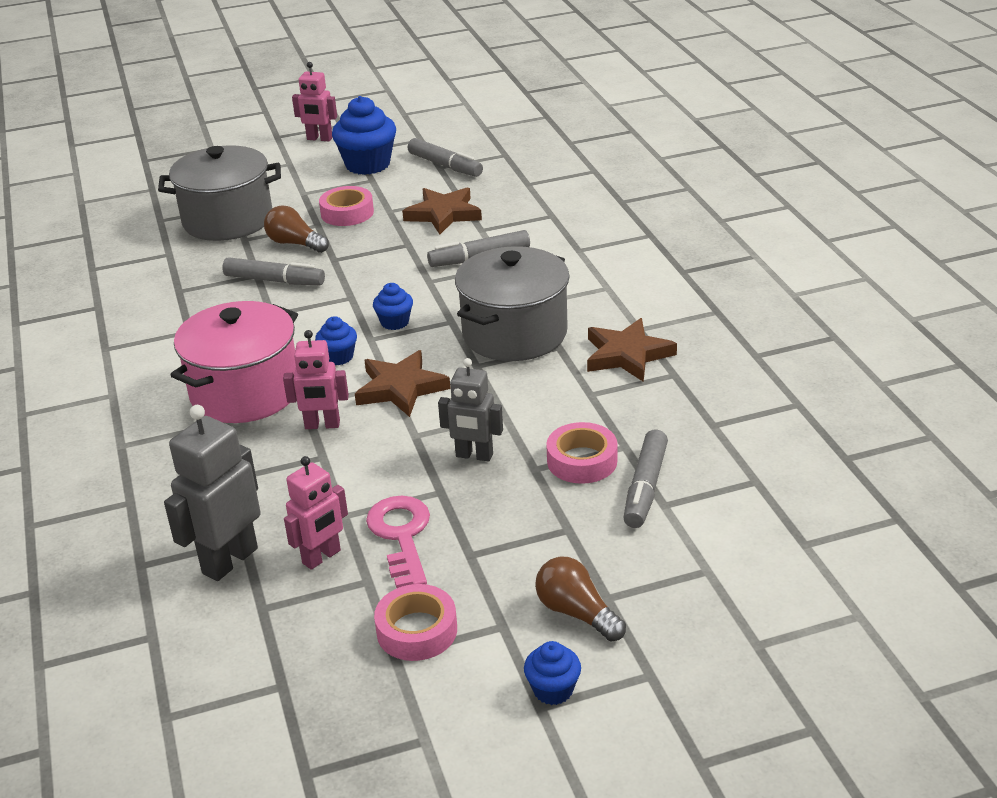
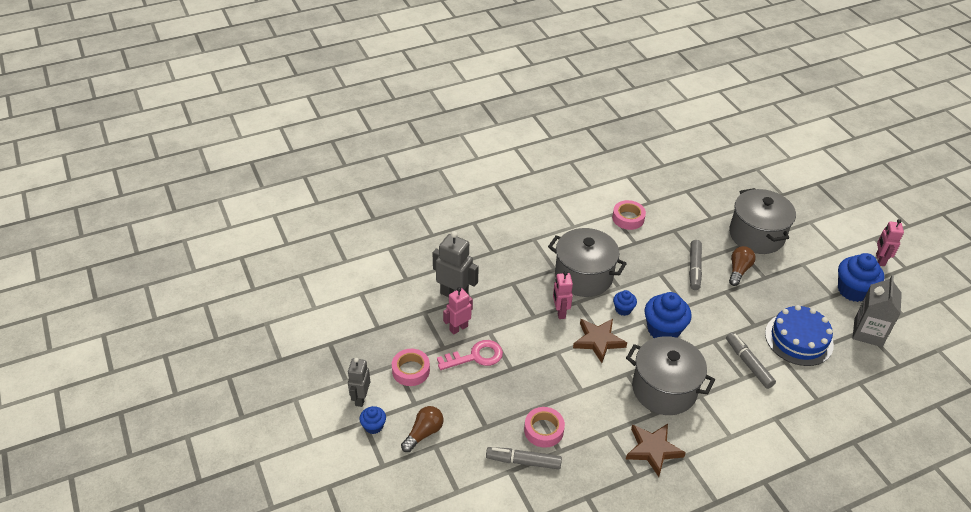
camera: 80 degrees right, 10 degrees up
(245, 392) = (583, 276): pink pot -> grey pot
(322, 557) = (458, 328): pink robot -> pink robot turned 105 degrees clockwise
(347, 213) = (784, 289): pink tape -> pink tape (628, 218)
(395, 322) = (663, 330): blue cupcake -> blue cupcake, size x1.92
(443, 214) = (799, 339): brown star -> blue cake
(445, 166) = (868, 332): grey marker -> grey carton
(474, 456) = (542, 380): grey robot -> grey robot (360, 398)

